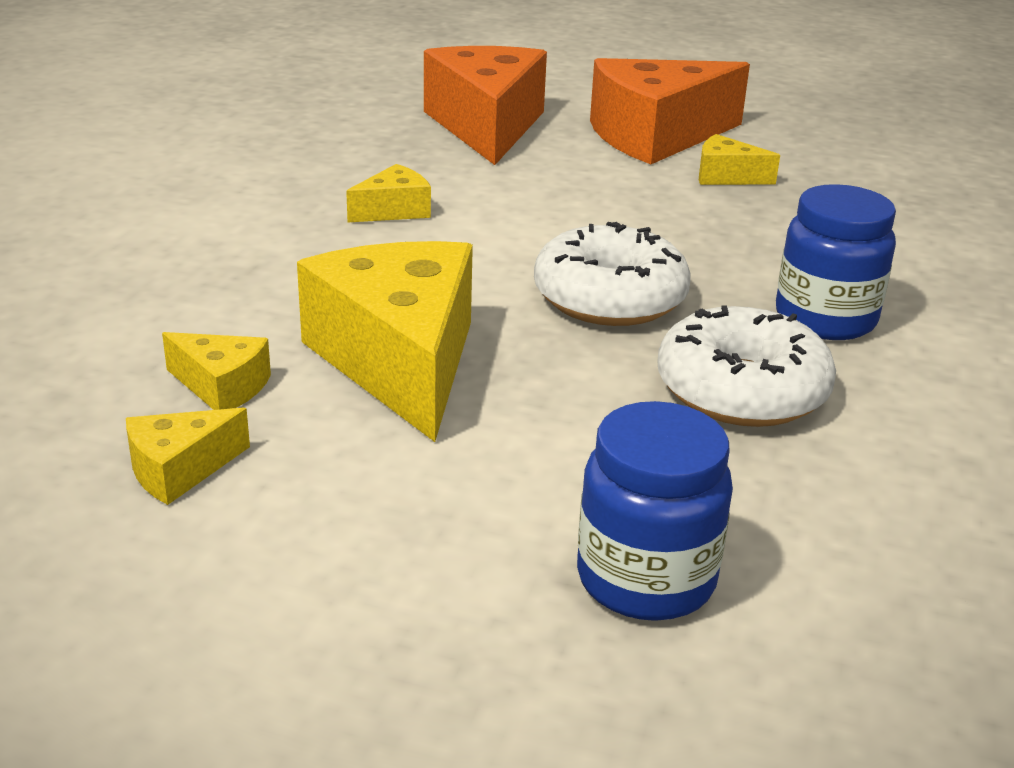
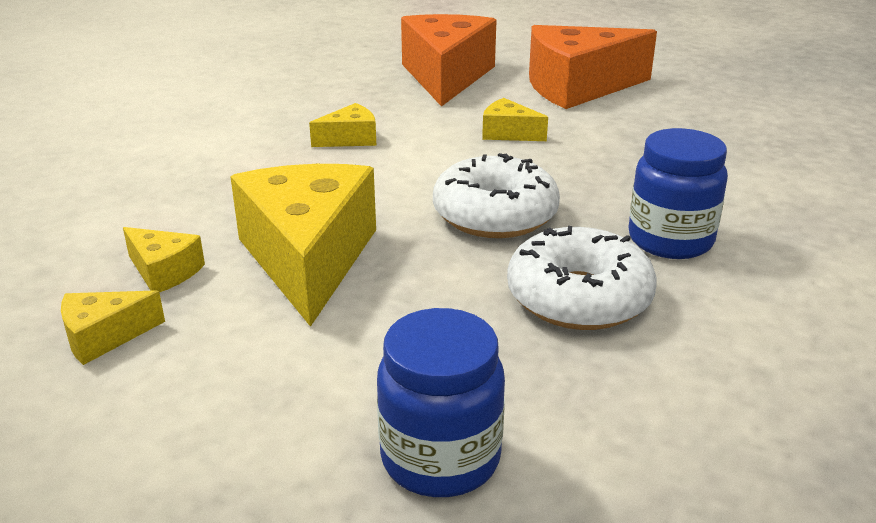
camera: 10 degrees right, 0 degrees up
(726, 176) = (624, 120): yellow cheese -> yellow cheese (508, 133)

